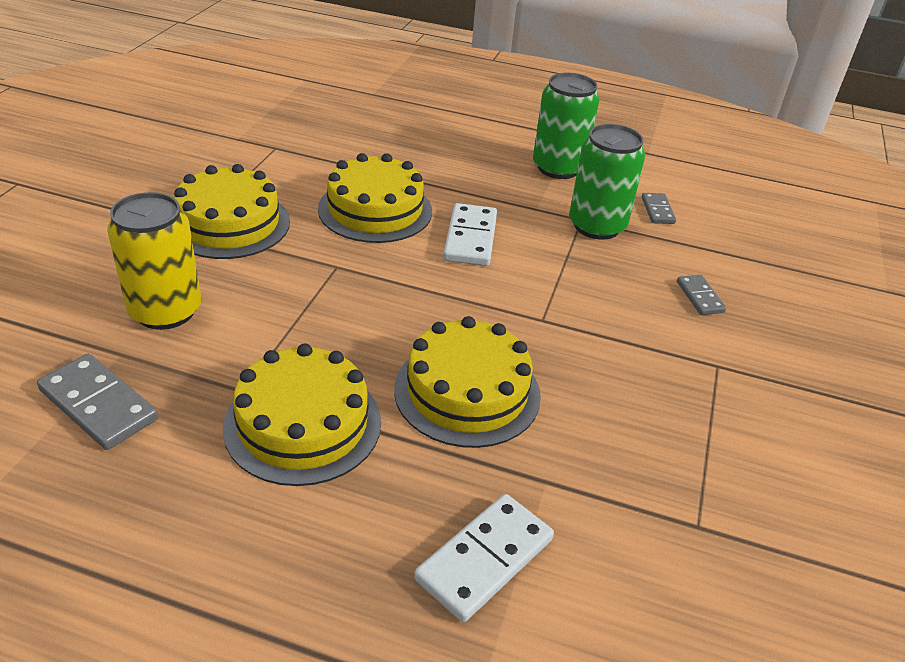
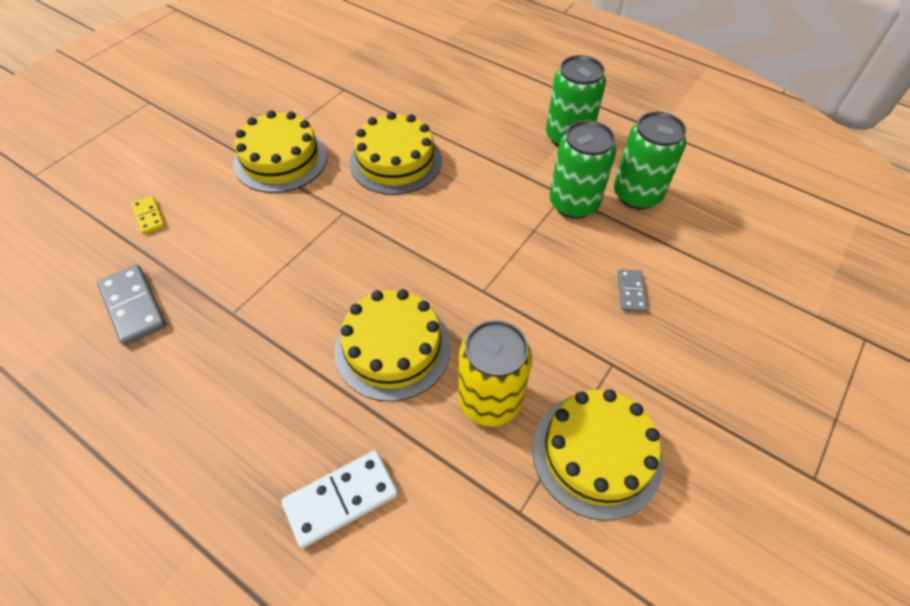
camera: 20 degrees right, 15 degrees up
(75, 304) = (149, 216): none -> yellow domino
(165, 311) = (206, 233): yellow can -> yellow can (489, 400)
(303, 424) = (261, 351): yellow cake -> yellow cake (596, 453)
(470, 238) = (460, 200): white domino -> none
(657, 210) = (637, 195): grey domino -> green can

